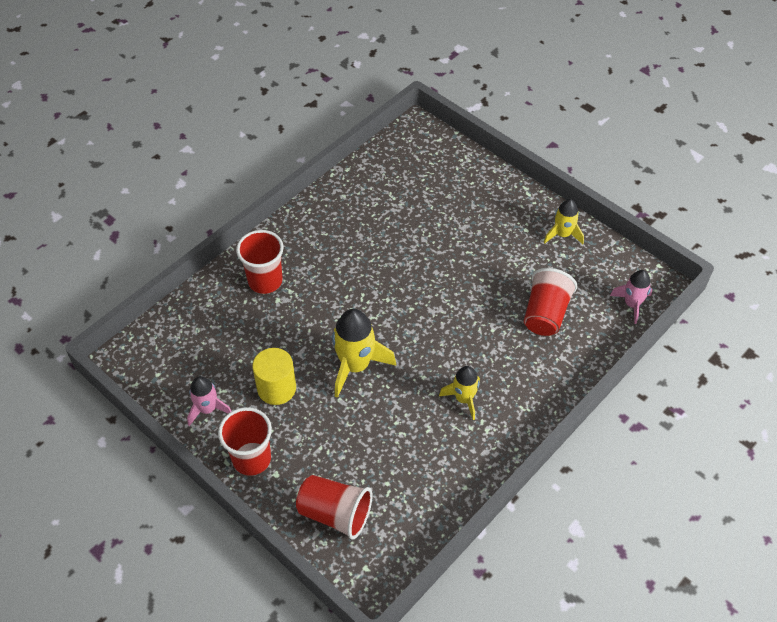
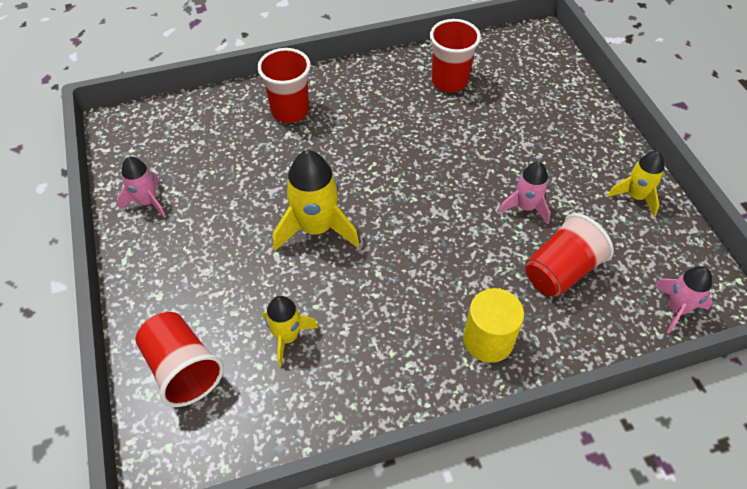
camera: 30 degrees right, 0 degrees up
(251, 459) = (148, 269): red cup -> red cup (449, 81)
(276, 388) = (224, 213): yellow cylinder -> yellow cylinder (488, 340)
(463, 399) = (405, 317): yellow rocket -> yellow rocket (287, 337)
(494, 277) = (525, 207): none -> pink rocket

